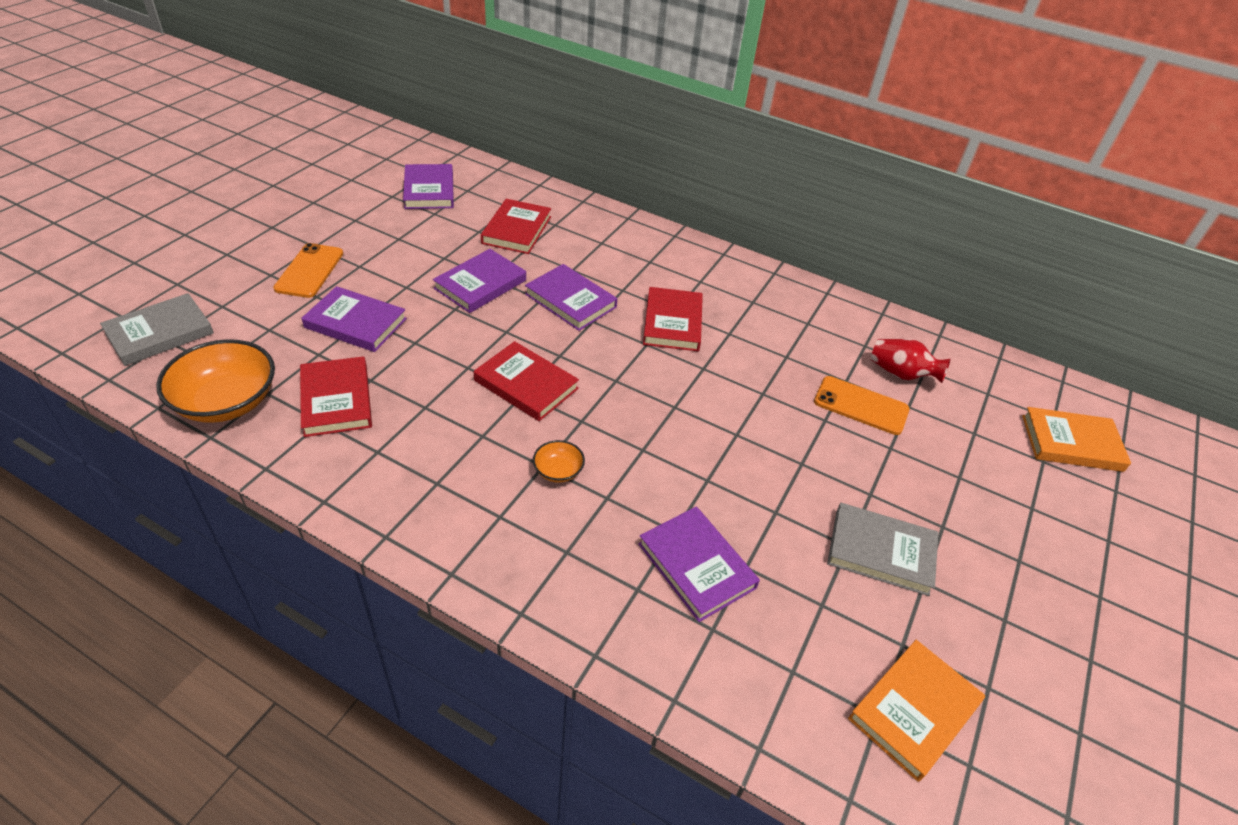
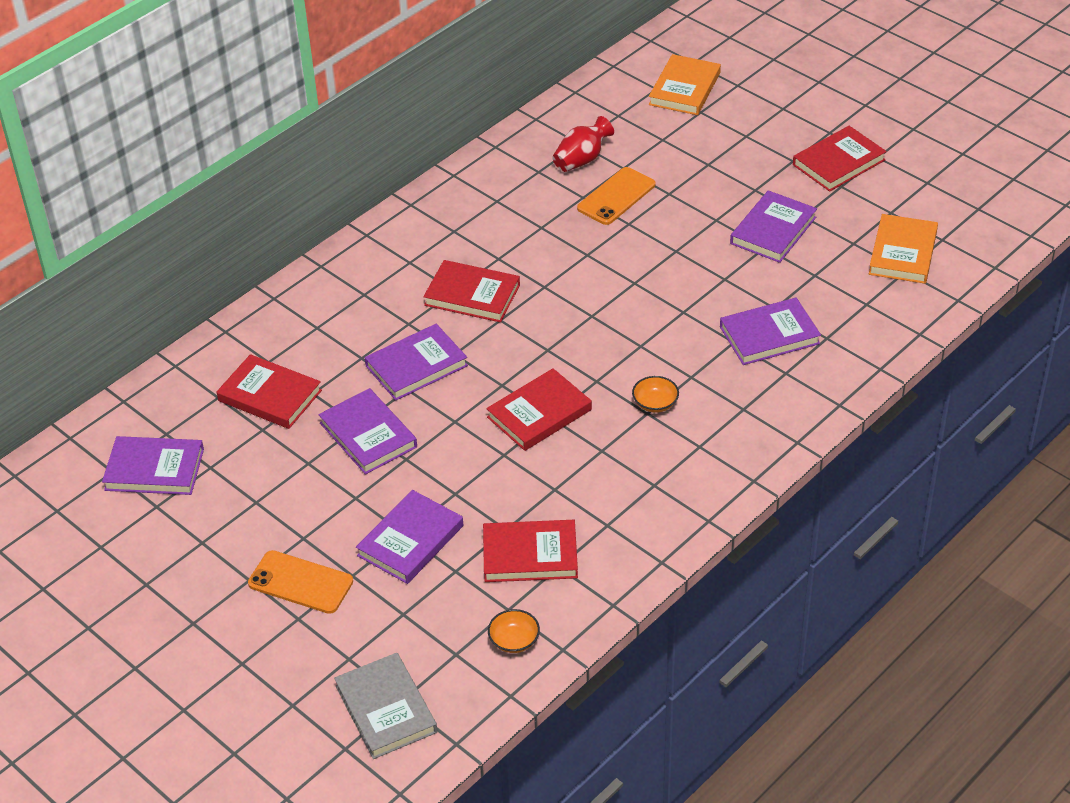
camera: 70 degrees left, 0 degrees up
(227, 402) = (514, 640): orange bowl -> orange bowl, size x0.47
(881, 552) = (773, 230): grey book -> purple book
(914, 711) = (903, 253): orange book -> orange book turned 45 degrees clockwise
(1048, 612) = (838, 162): none -> red book

